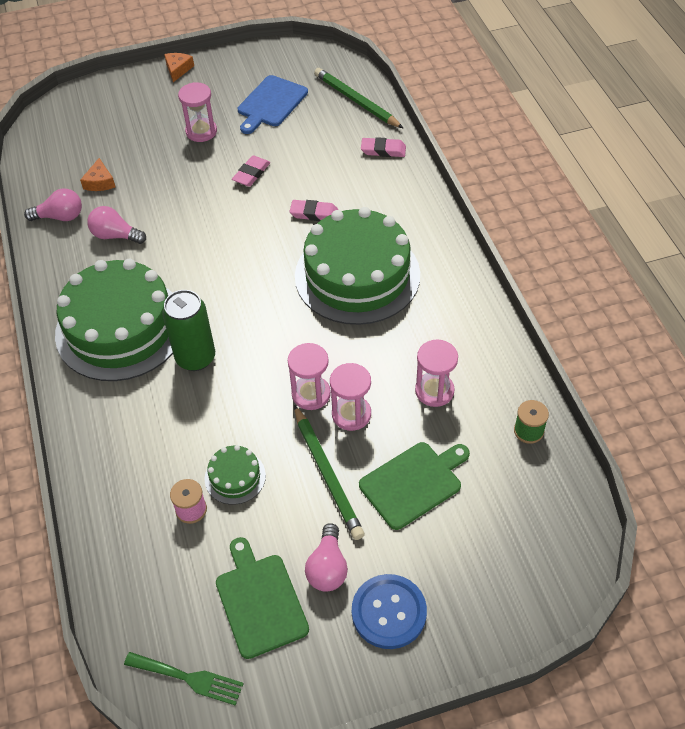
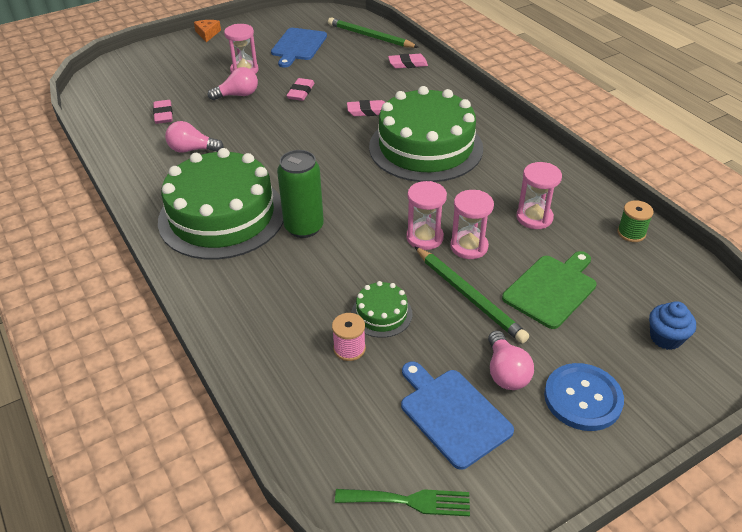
camera: 15 degrees left, 10 degrees down
(60, 217) = (133, 143): pink light bulb -> pink light bulb (238, 95)
(100, 182) = (163, 114): orange cheese -> pink eraser
(260, 601) = (452, 414): green cutting board -> blue cutting board
(503, 564) = (666, 338): none -> blue cupcake

